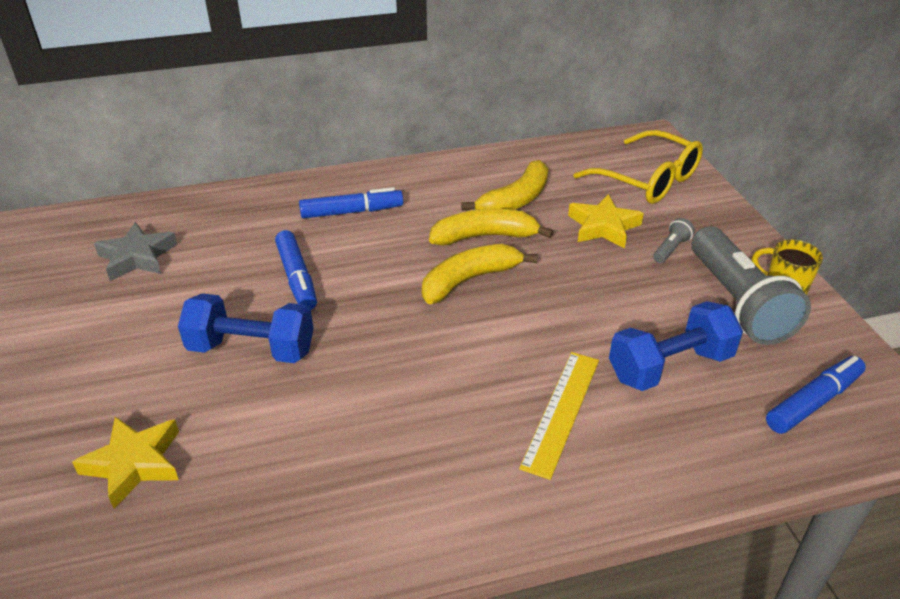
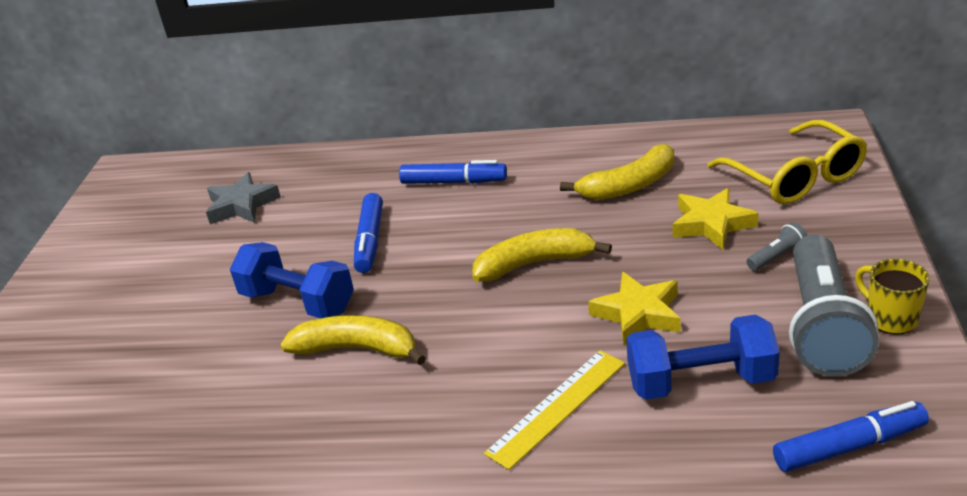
camera: 25 degrees right, 5 degrees down
(134, 463) = (156, 385): yellow star -> yellow star (638, 314)
(485, 237) = (575, 221): yellow banana -> yellow banana (357, 349)

